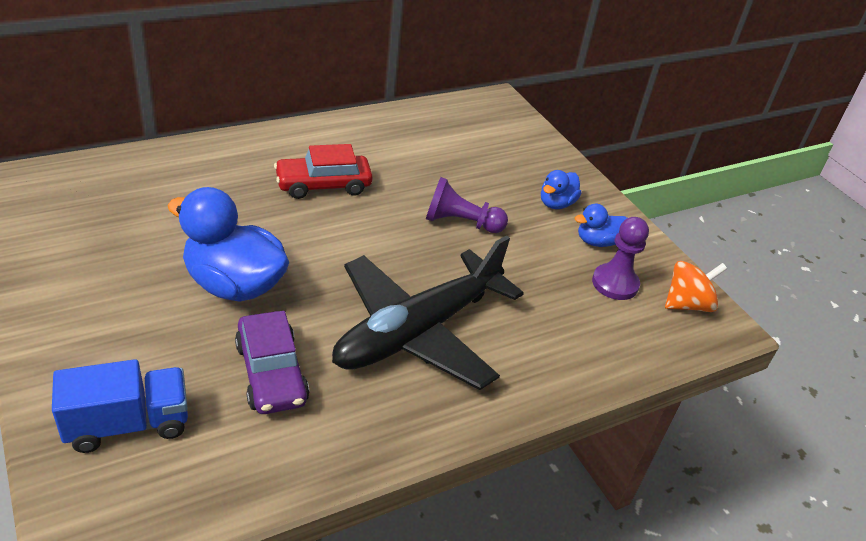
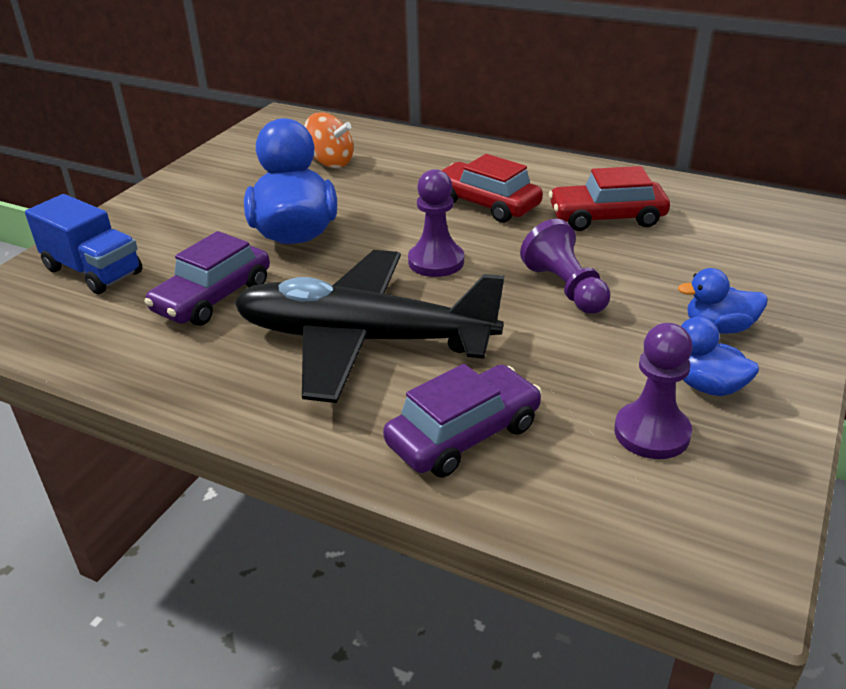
camera: 60 degrees right, 5 degrees down
(366, 248) = (436, 261): none -> purple pawn
(406, 158) = (607, 217): none -> red car
(554, 347) = (463, 434): none -> purple car
(687, 304) = (721, 514): orange spinning top -> orange spinning top (330, 162)

